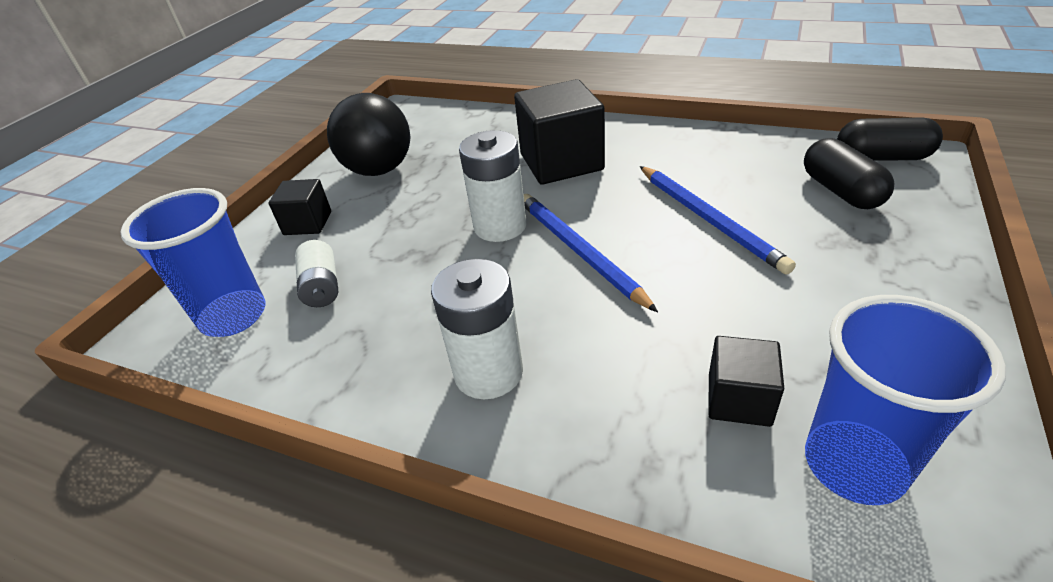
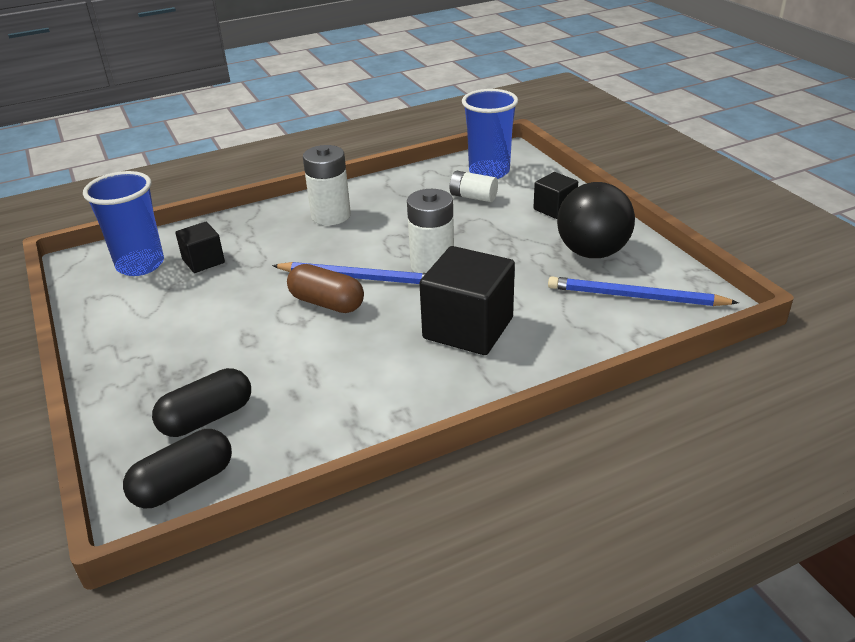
camera: 130 degrees right, 5 degrees down
(642, 240) = (327, 303): none -> brown capsule
(709, 219) = (295, 339): blue pencil -> blue pencil (635, 297)
(841, 191) = (207, 418): black capsule -> black capsule turned 60 degrees counterclockwise

